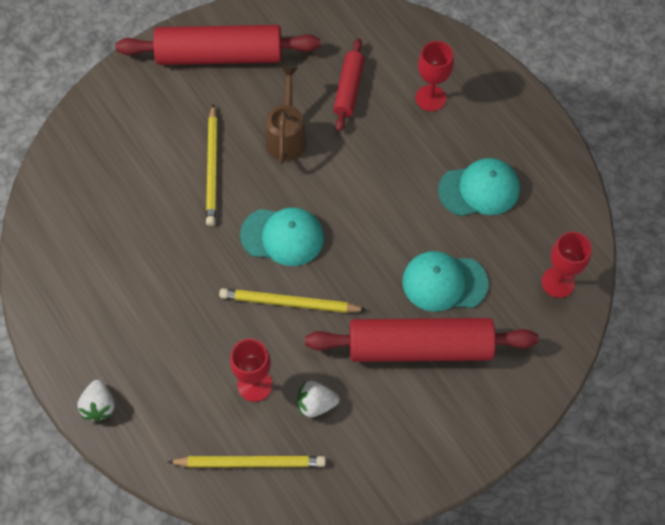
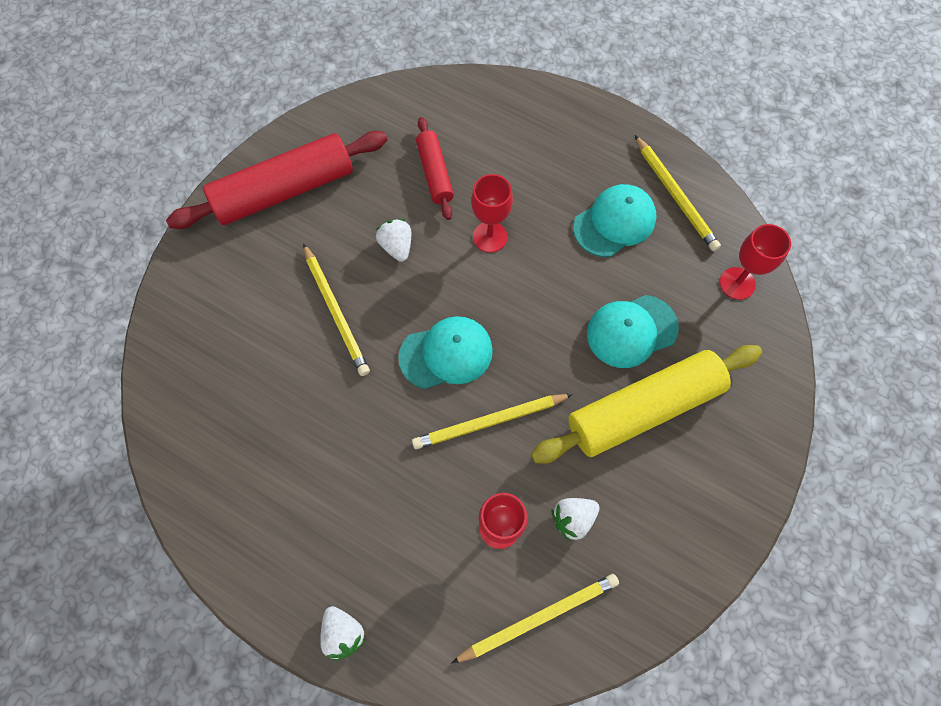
camera: 25 degrees left, 5 degrees up
(286, 136) = (396, 246): brown watering can -> white strawberry
(420, 347) = (643, 409): red rolling pin -> yellow rolling pin
(430, 98) = (520, 150): red goblet -> red goblet (490, 237)
(545, 188) = (675, 195): none -> yellow pencil

